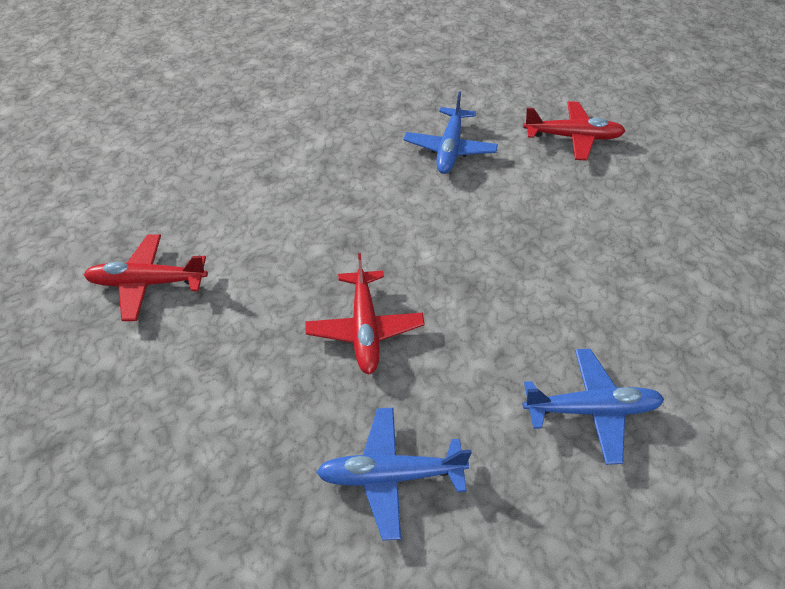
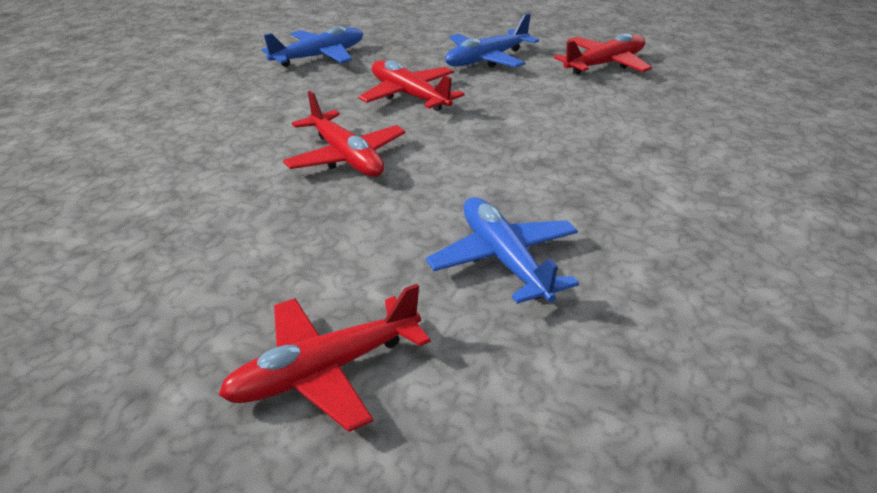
camera: 145 degrees right, 15 degrees down
(478, 270) = (346, 157): none -> red plane
(592, 410) = (185, 116): blue plane -> blue plane (486, 59)

